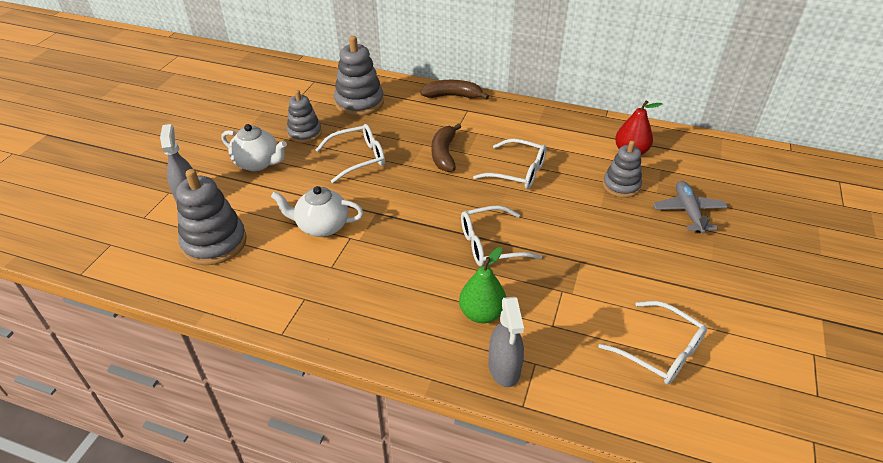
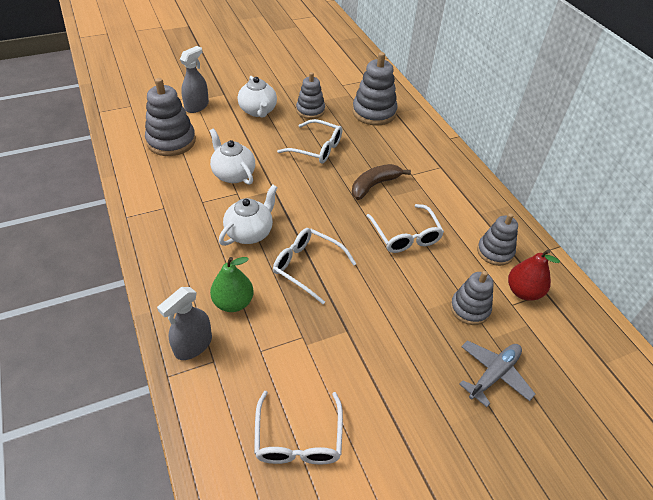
camera: 45 degrees right, 5 degrees up
(410, 257) = (250, 232): none -> white teapot
(453, 96) = (446, 150): brown banana -> none
(581, 140) = (495, 252): none -> grey stacking toy

